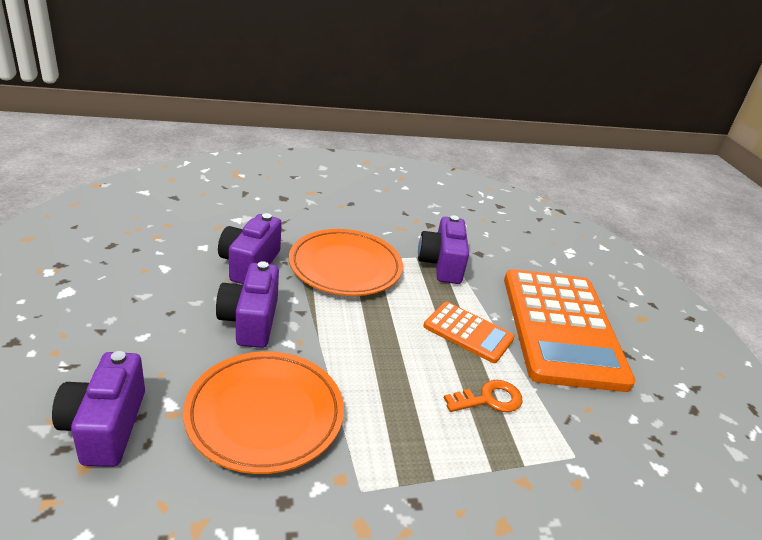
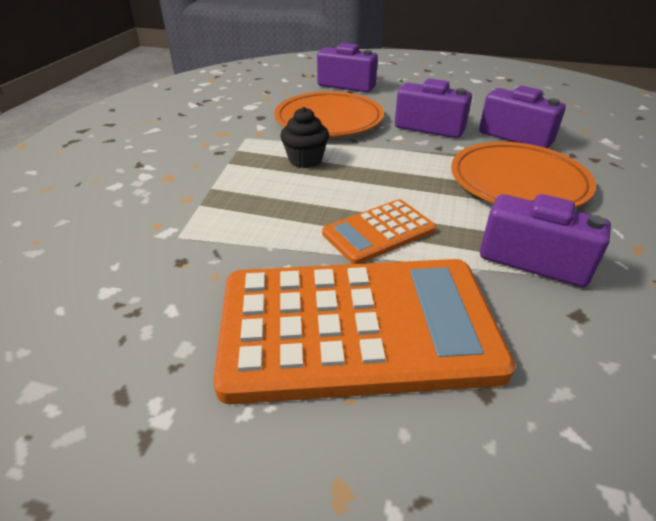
camera: 120 degrees right, 5 degrees up
(386, 407) = (305, 160): none -> black cupcake
(489, 399) = (278, 211): orange key -> none
(562, 328) = (356, 327): orange calculator -> orange calculator turned 150 degrees clockwise

